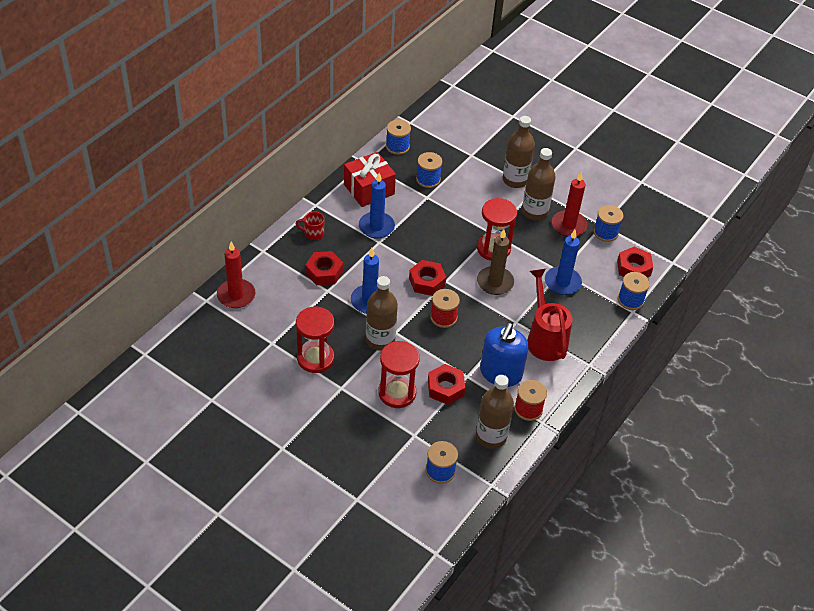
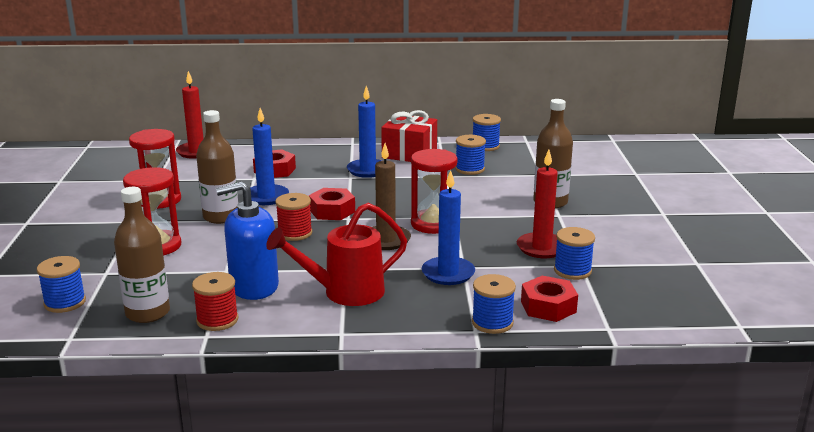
camera: 55 degrees right, 25 degrees down
(313, 233) = (316, 152): red mug -> none
(445, 388) = (193, 266): red nut -> none
(534, 212) = (525, 225): brown bottle -> none
(545, 338) = (344, 293): red watering can -> red watering can turned 150 degrees counterclockwise

